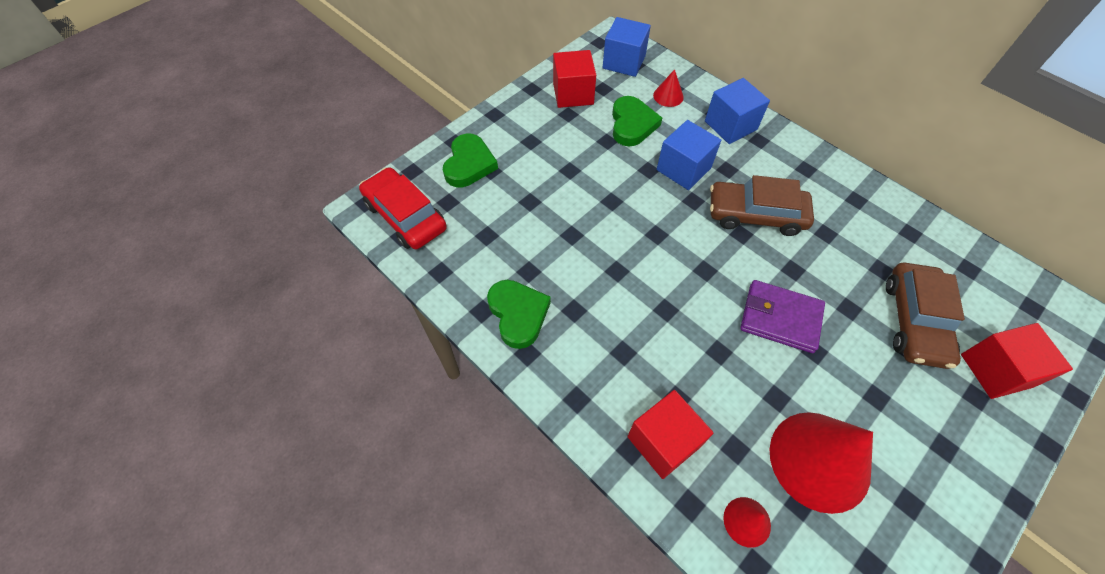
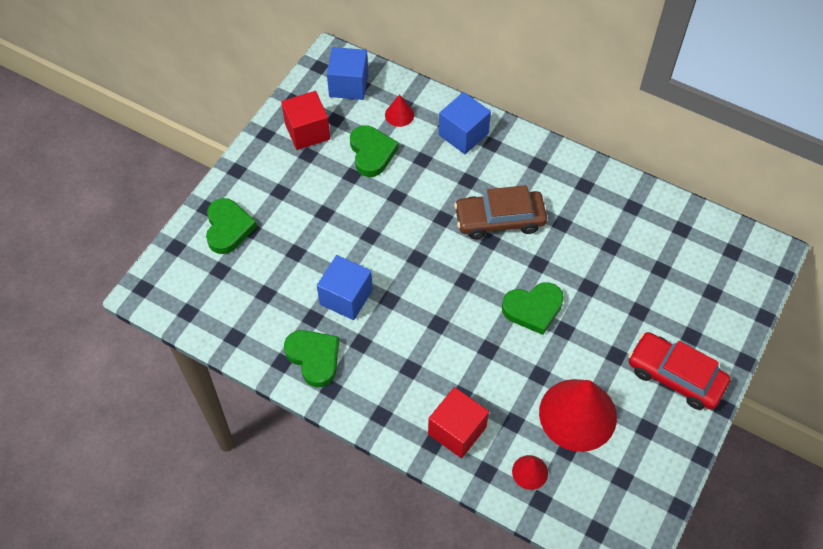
camera: 15 degrees left, 0 degrees up
(405, 216) = (185, 293): red car -> red car (675, 376)
(683, 169) = (428, 189): blue cube -> blue cube (346, 297)
(780, 318) = (533, 309): purple wallet -> green heart
(914, 321) = (640, 285): brown car -> none
(996, 370) = (705, 311): red cube -> none

